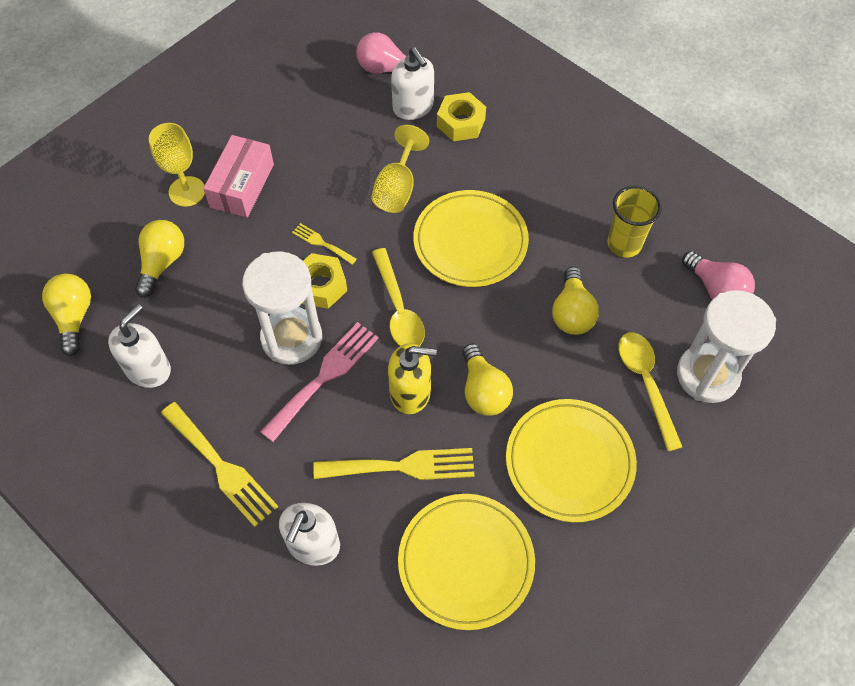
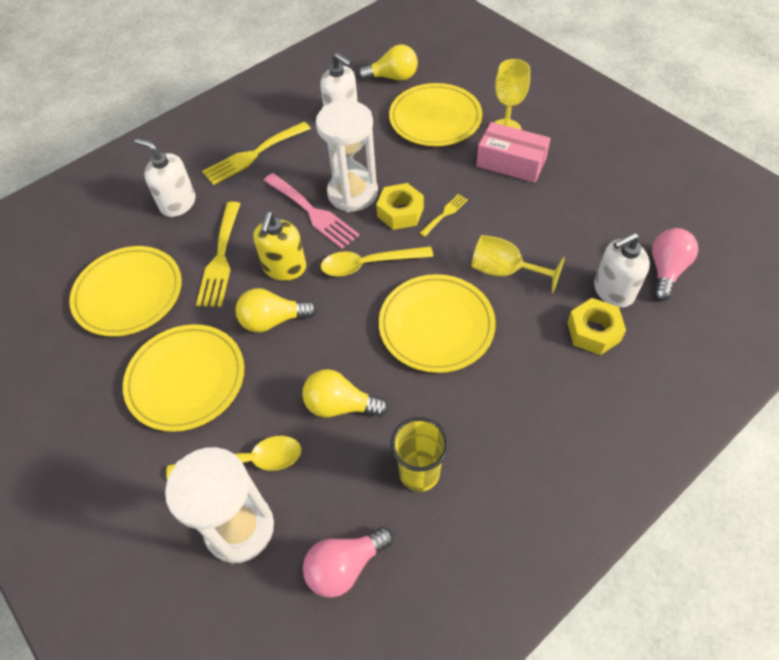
camera: 100 degrees right, 5 degrees down
(162, 263) = (435, 119): yellow light bulb -> yellow plate

